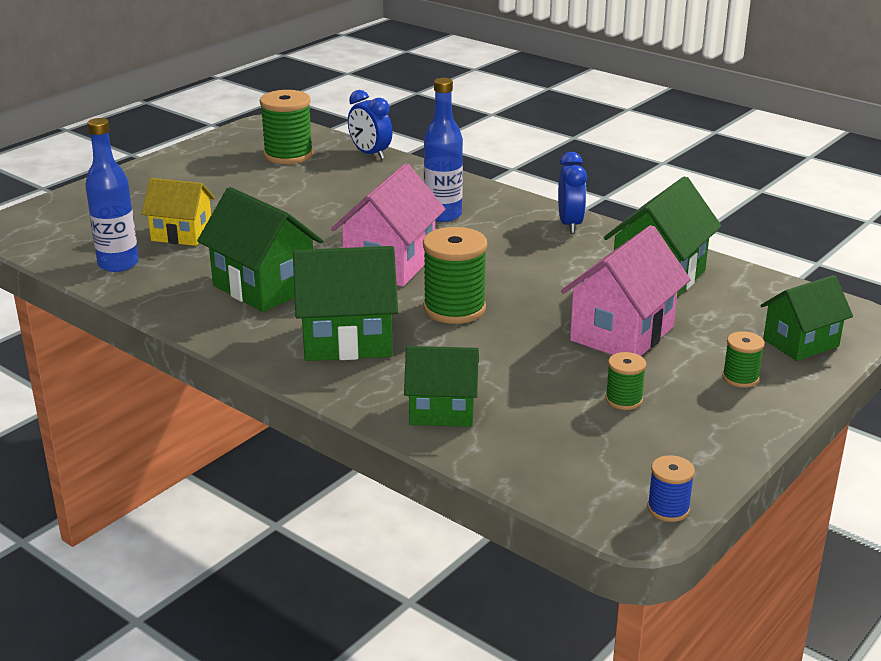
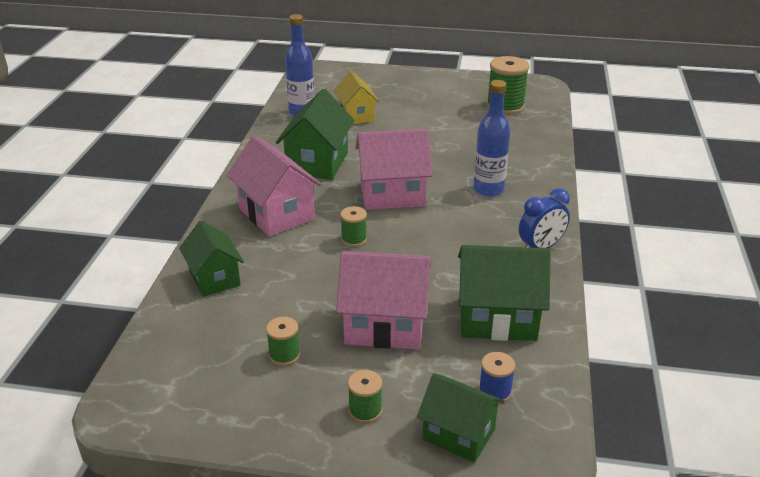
camera: 60 degrees right, 5 degrees up
(347, 340) = (276, 214): green house -> pink house
(370, 154) = (547, 132): blue clock -> none
(454, 309) = (354, 239): green spool -> green spool, size x0.53
(668, 509) = (145, 420): blue spool -> blue spool (495, 392)

